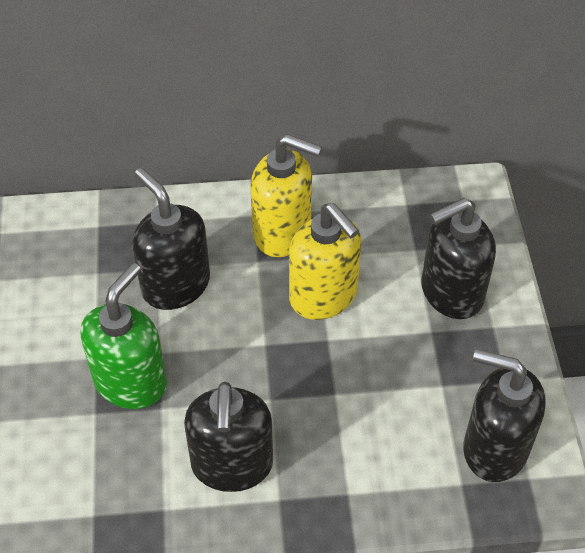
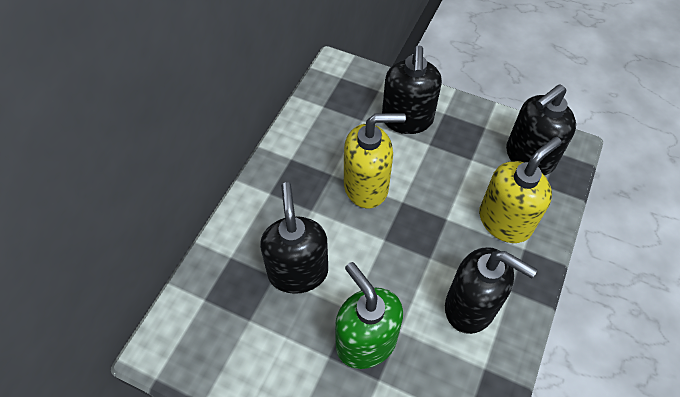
camera: 60 degrees left, 5 degrees up
(175, 285) = (298, 271): black soap dispenser -> black soap dispenser turned 90 degrees clockwise
(283, 232) = (298, 183): yellow soap dispenser -> yellow soap dispenser (505, 221)

